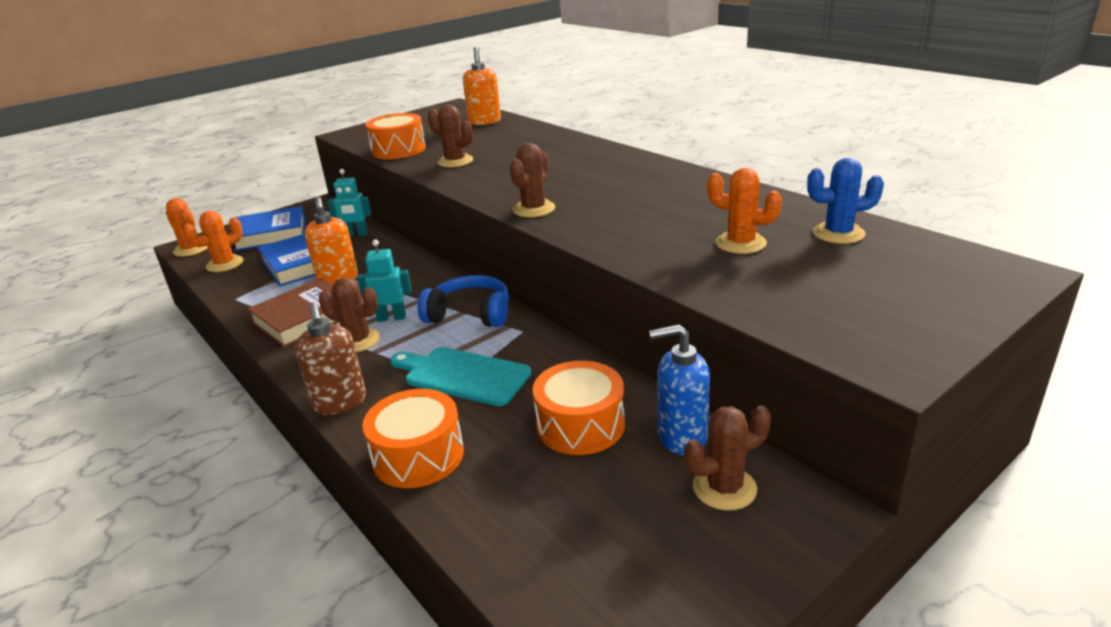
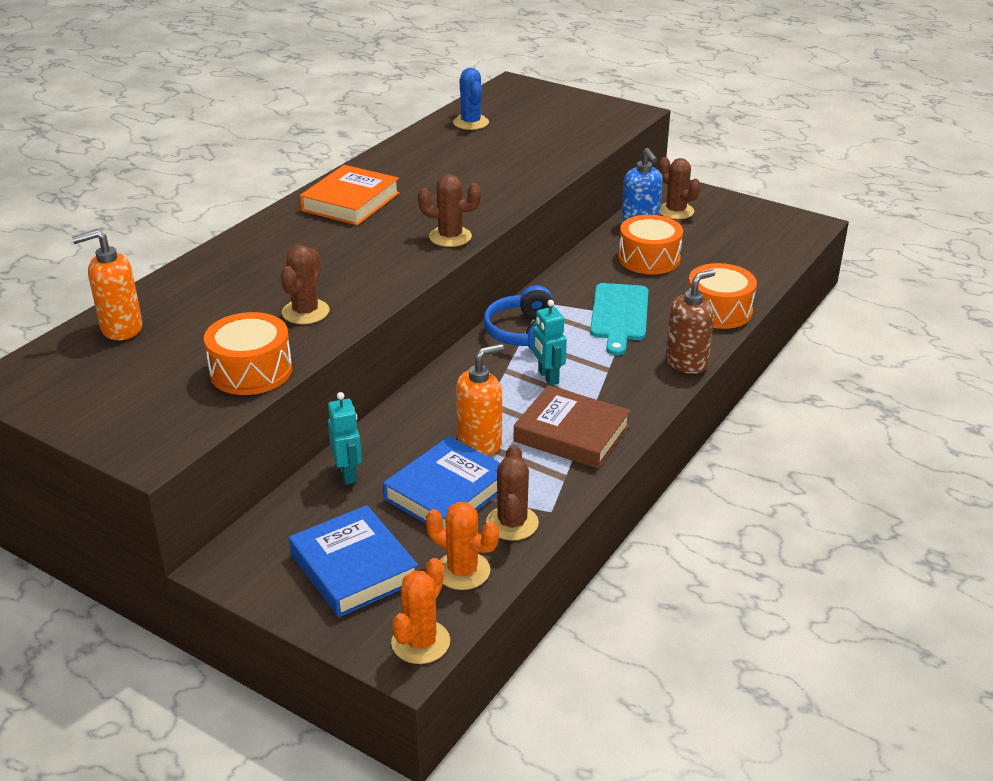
camera: 110 degrees left, 5 degrees up
(358, 341) = (596, 384): brown cactus -> brown cactus (512, 523)
(633, 174) = (350, 202): none -> orange book
(740, 243) = (498, 151): orange cactus -> none

